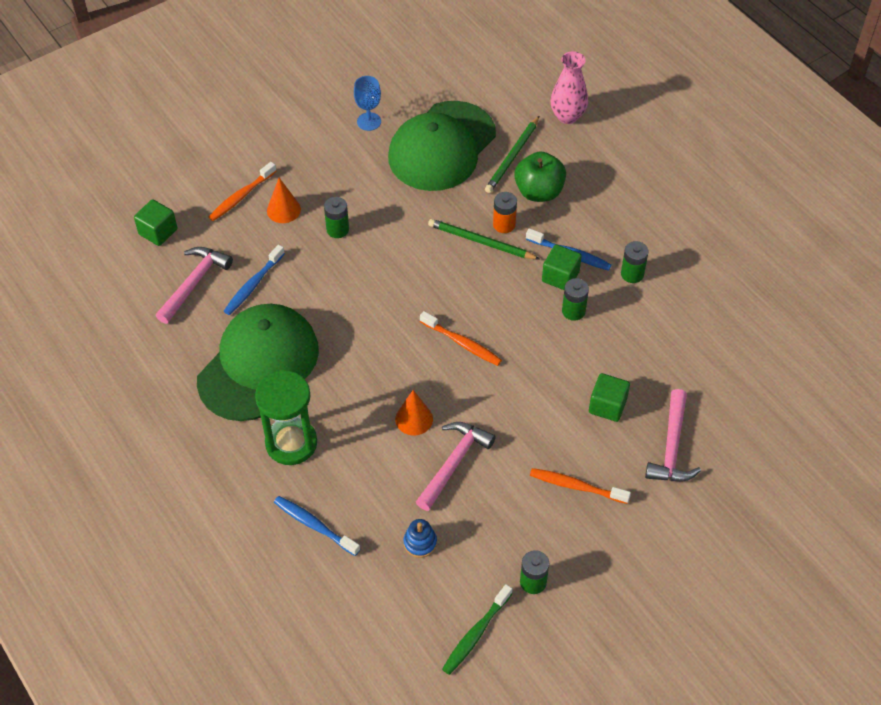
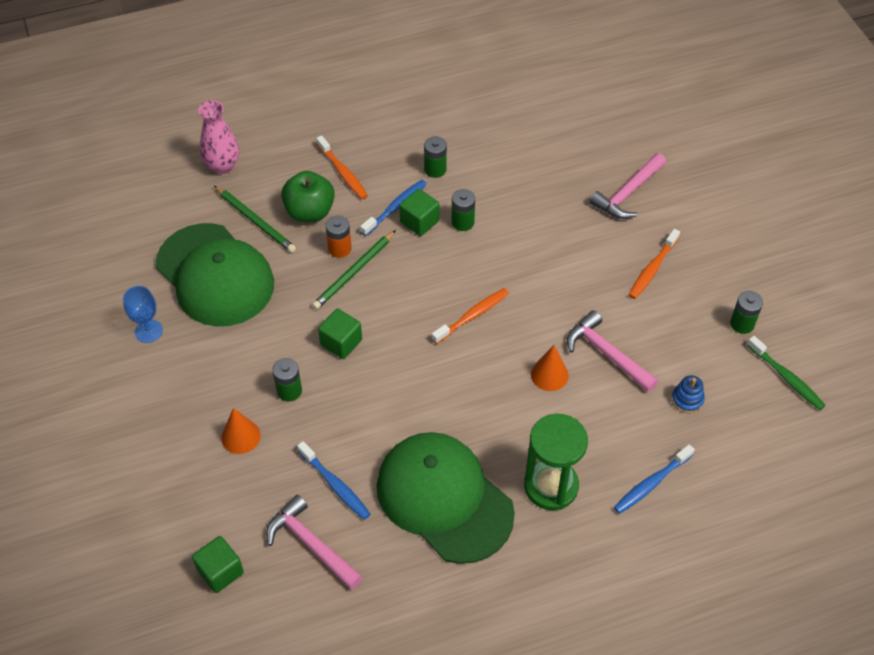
camera: 75 degrees left, 0 degrees up
(241, 196) = (203, 475): orange toothbrush -> orange toothbrush (343, 172)
(607, 406) = (574, 225): green cube -> green cube (341, 342)
(672, 447) = (628, 193): pink hammer -> pink hammer turned 105 degrees clockwise

